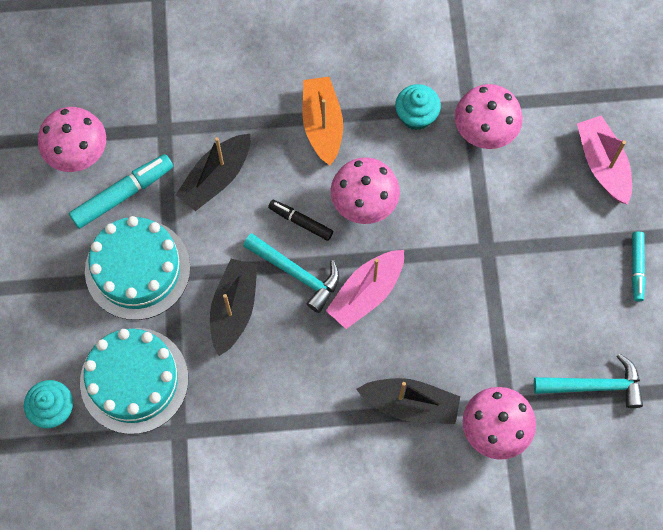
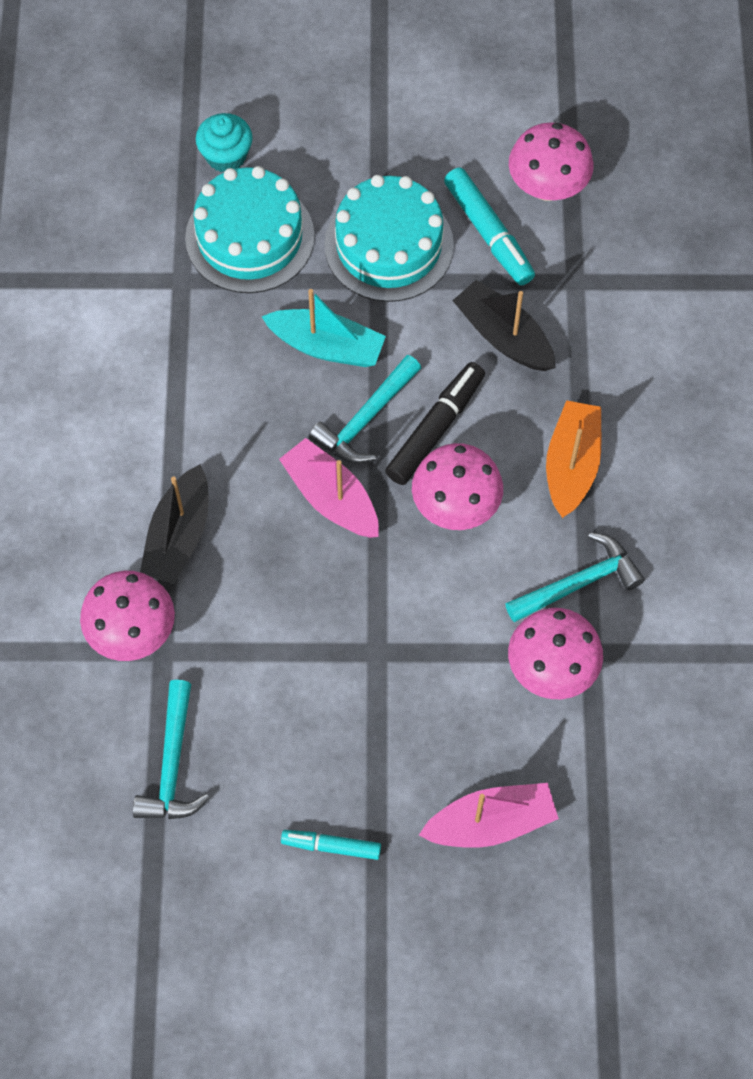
camera: 95 degrees right, 5 degrees down
(234, 309) = (326, 346): black boat -> turquoise boat
(301, 222) = (435, 429): black marker -> black marker, size x1.63
(322, 125) = (571, 465): orange boat -> orange boat turned 75 degrees counterclockwise
(416, 116) = (579, 583): turquoise cupcake -> turquoise hammer

